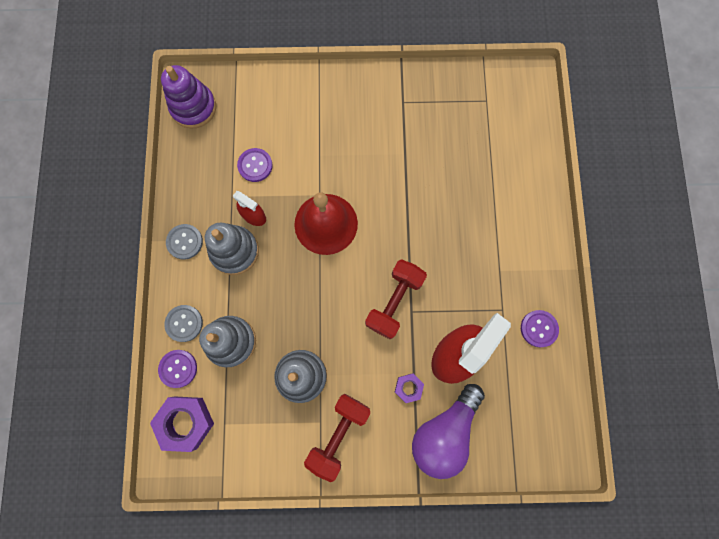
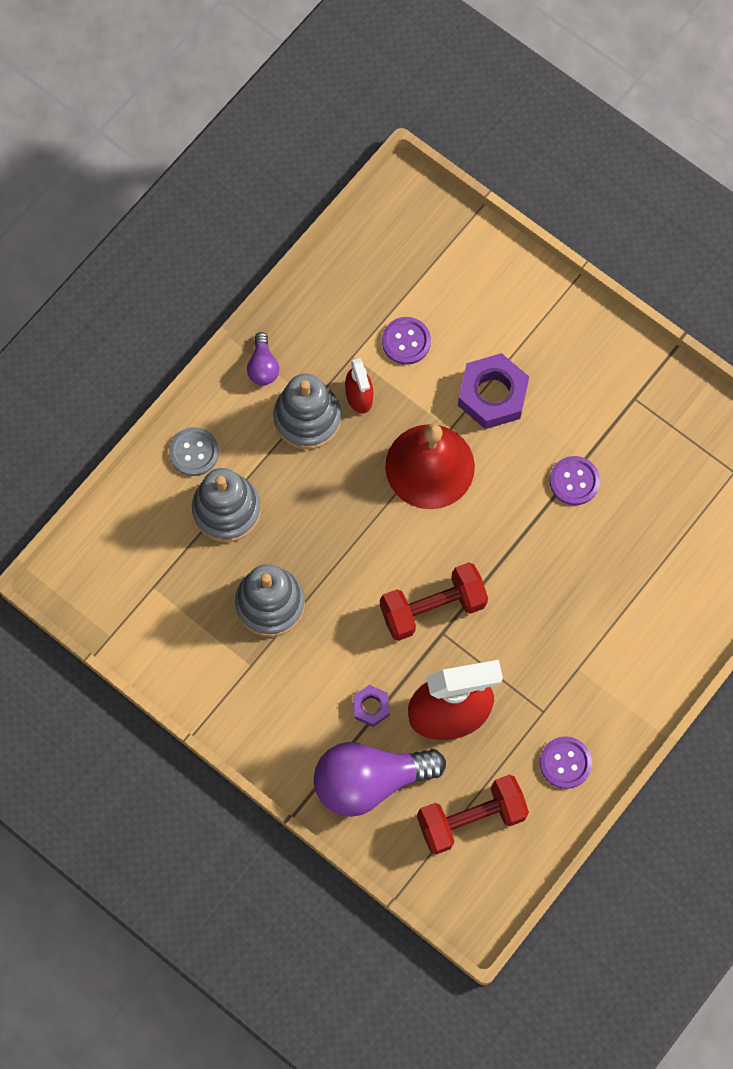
camera: 40 degrees right, 5 degrees down
(178, 368) = (151, 494): purple button -> purple button (574, 481)
(185, 242) = (263, 366): grey button -> purple light bulb
(185, 422) = (116, 553): purple nut -> purple nut (492, 395)
(193, 107) = (392, 223): purple stacking toy -> none
(338, 434) = (259, 692): red dumbbell -> red dumbbell (471, 818)

